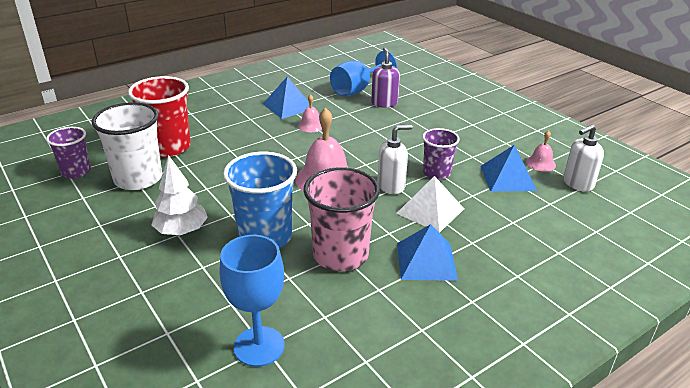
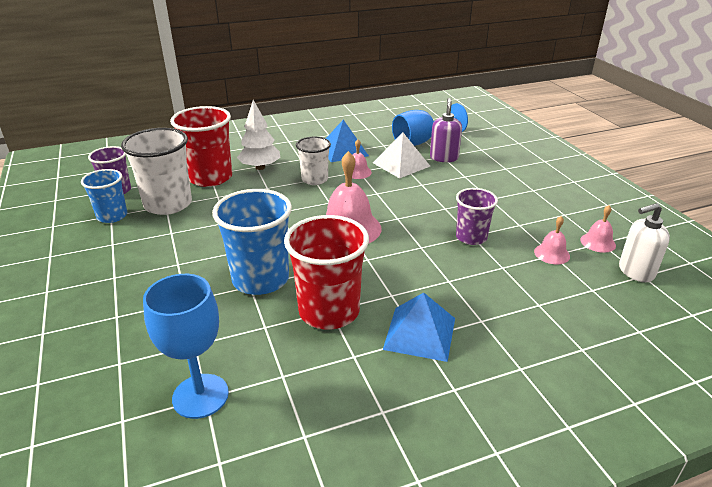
camera: 15 degrees right, 0 degrees up
(85, 198) = (112, 216): none -> blue cup
(181, 231) = (183, 261): white tree -> white tree (260, 167)
(273, 137) = (314, 179): none -> white cup
(340, 255) = (329, 311): pink cup -> red cup
(391, 186) = (415, 245): white soap dispenser -> none
(430, 211) = (447, 278): white pyramid -> white pyramid (401, 164)
(508, 178) = (552, 254): blue pyramid -> pink bell

